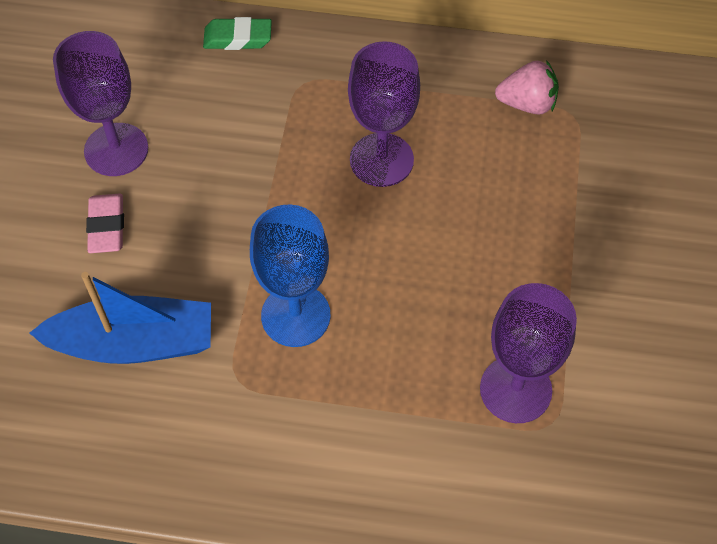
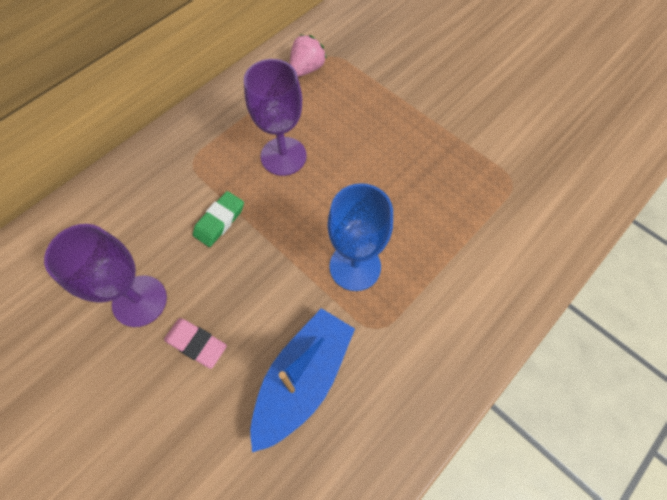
camera: 55 degrees left, 5 degrees up
(238, 38) = (123, 176): green eraser -> green eraser (219, 221)
(515, 389) = (481, 185): purple goblet -> none

